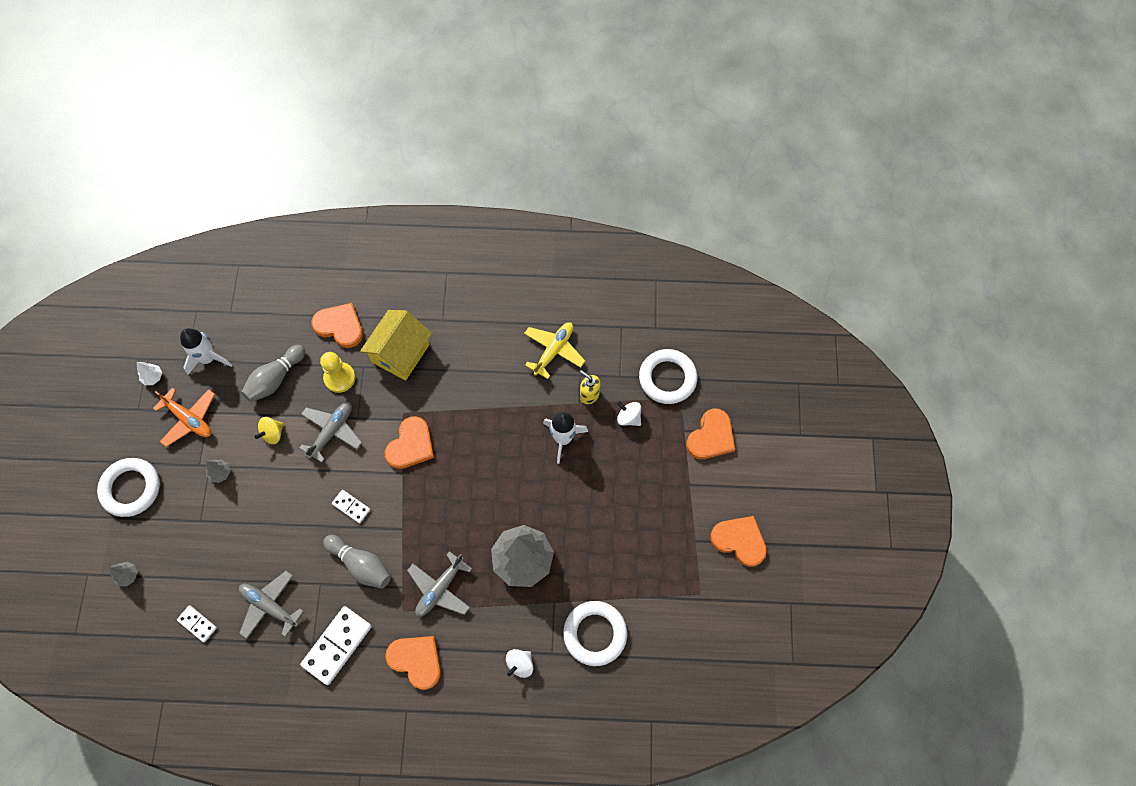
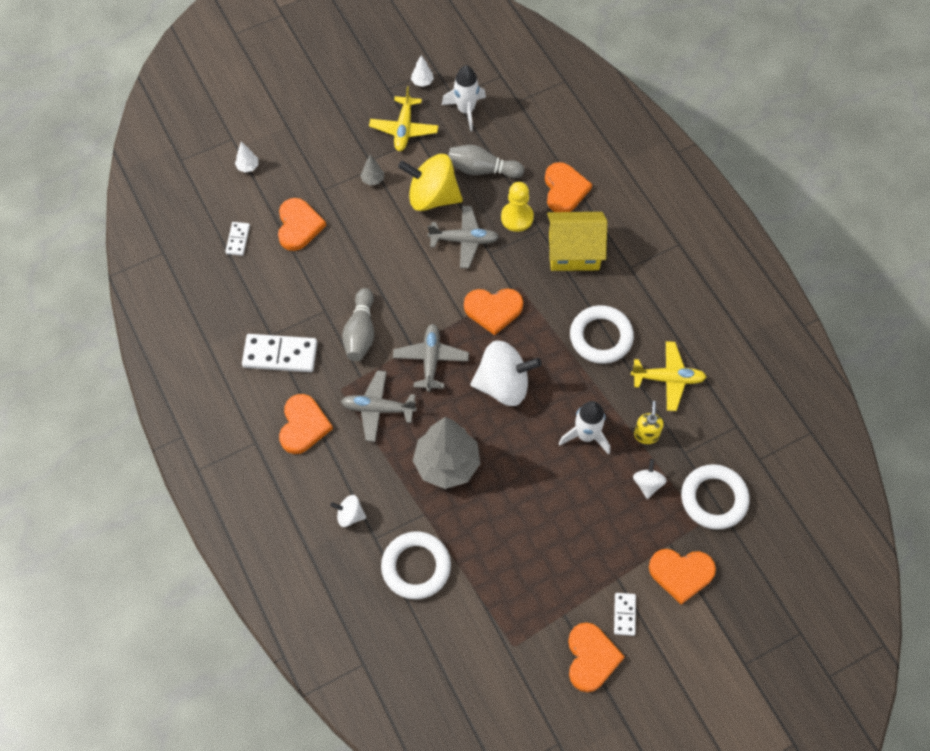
camera: 60 degrees right, 5 degrees down
(128, 575) = (248, 167): grey tree -> white tree
(131, 488) = (319, 125): white ring -> white ring (601, 337)
(189, 419) = (404, 129): orange plane -> yellow plane
(221, 562) = (298, 226): none -> orange heart
(269, 606) = (283, 283): grey plane -> grey plane (431, 360)
(273, 434) = (432, 197): yellow spinning top -> yellow spinning top, size x2.09
(351, 507) = (407, 295): white domino -> white domino (624, 614)
(482, 476) = (503, 385): none -> white spinning top

